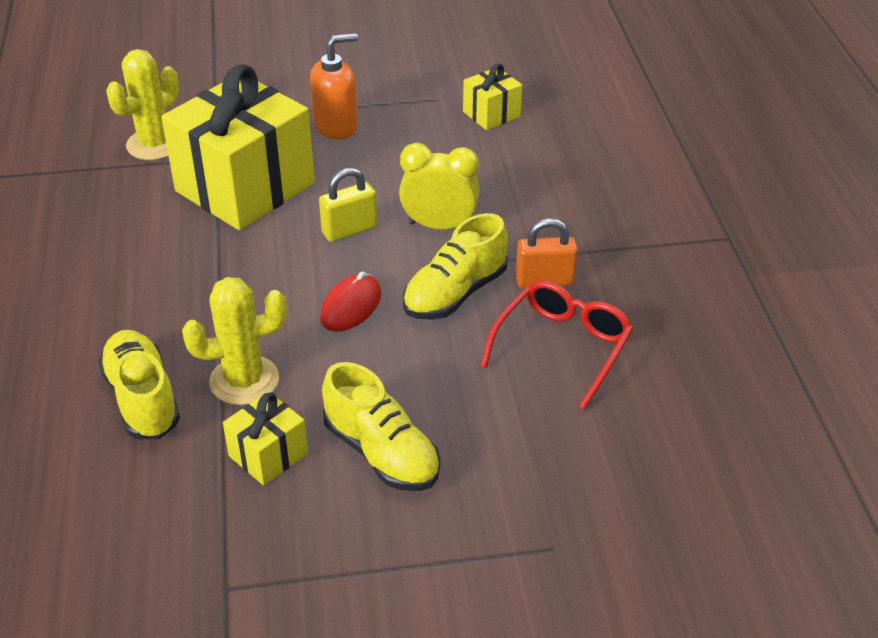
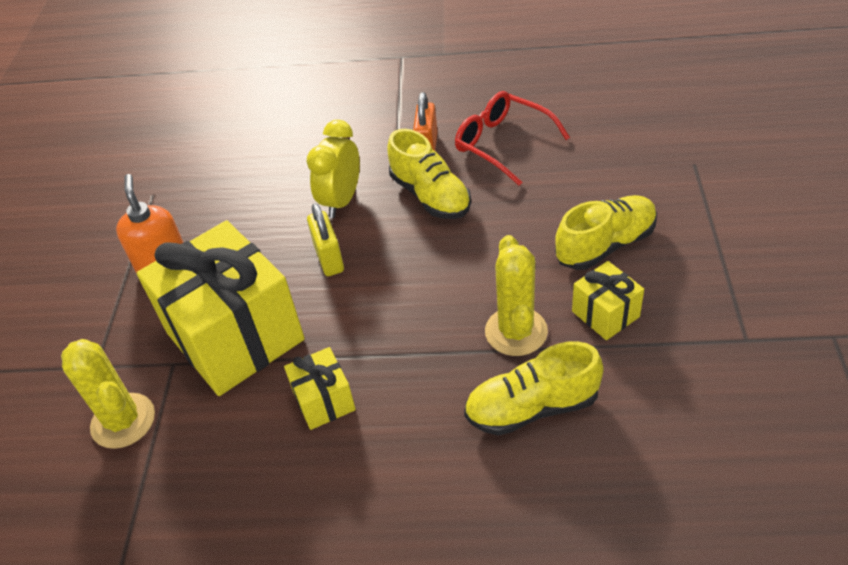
camera: 75 degrees left, 5 degrees up
(351, 306) = (433, 259): red mouse -> none
(491, 114) = (195, 160): yellow gift -> yellow gift (324, 401)

